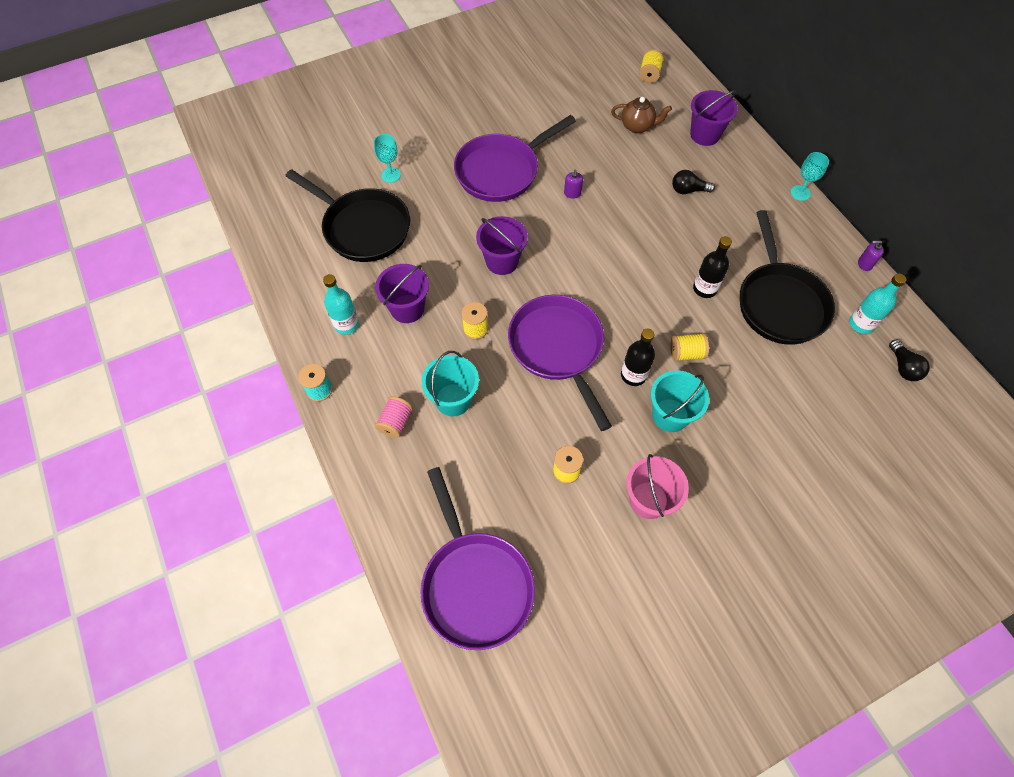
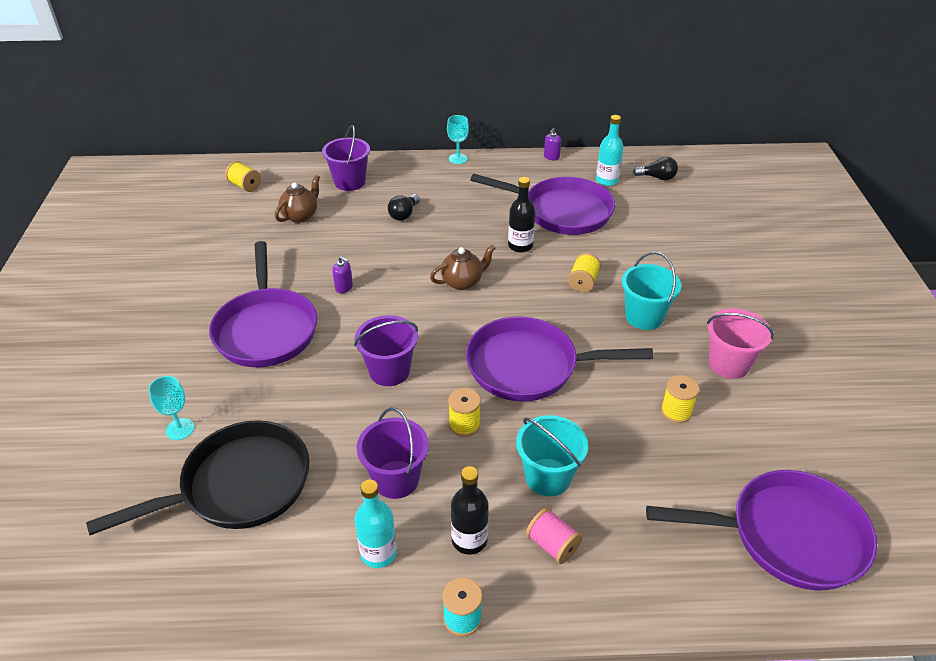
camera: 65 degrees left, 20 degrees down
(628, 266) = (462, 282): none -> brown teapot
(633, 375) = (589, 324): black bottle -> black bottle (469, 540)
(779, 302) = (561, 211): black pan -> purple pan

